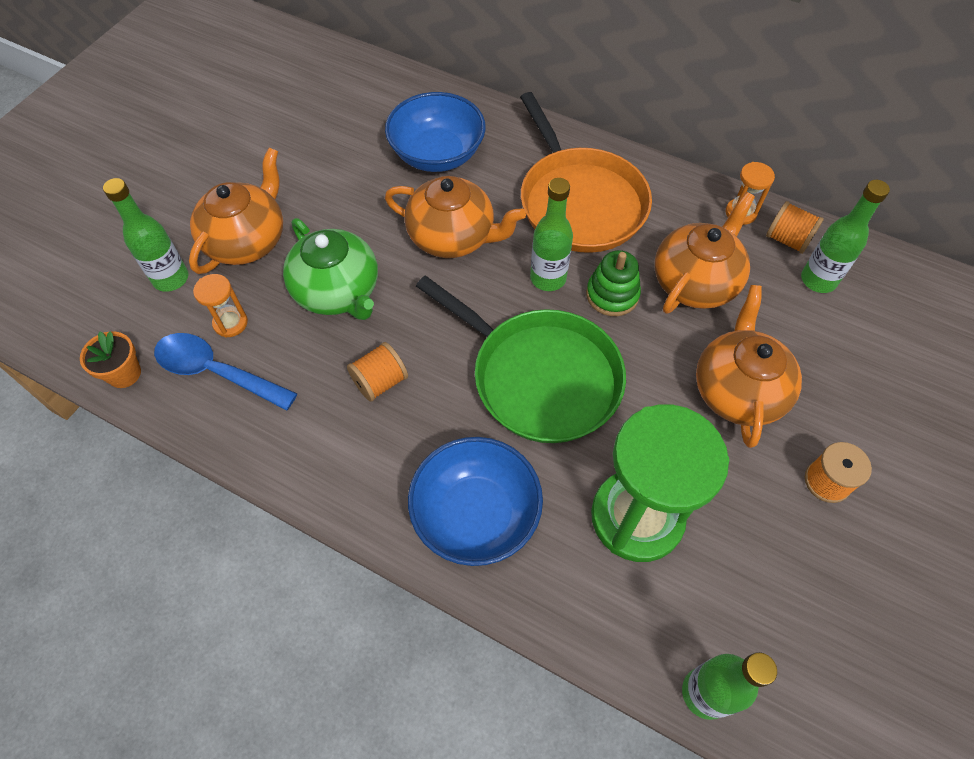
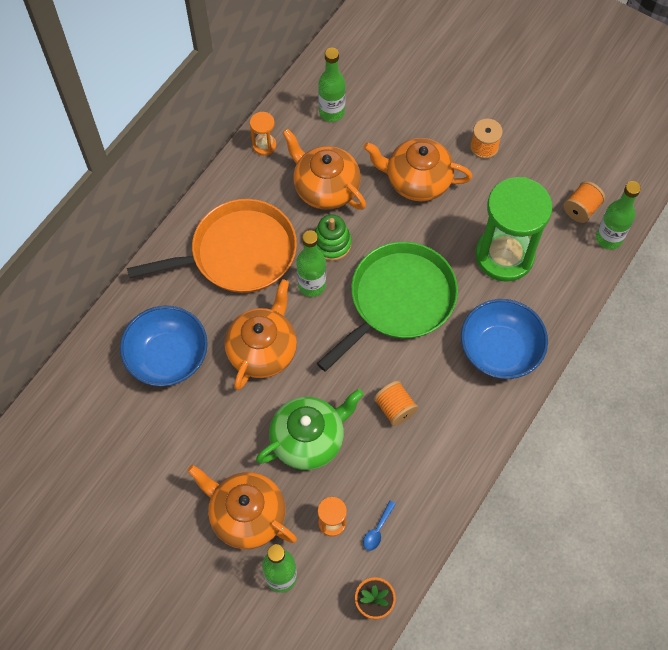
camera: 85 degrees left, 5 degrees up
(216, 372) = (377, 530): blue spoon -> blue spoon, size x0.46
(787, 240) = (293, 122): orange spool -> orange spool (581, 209)

